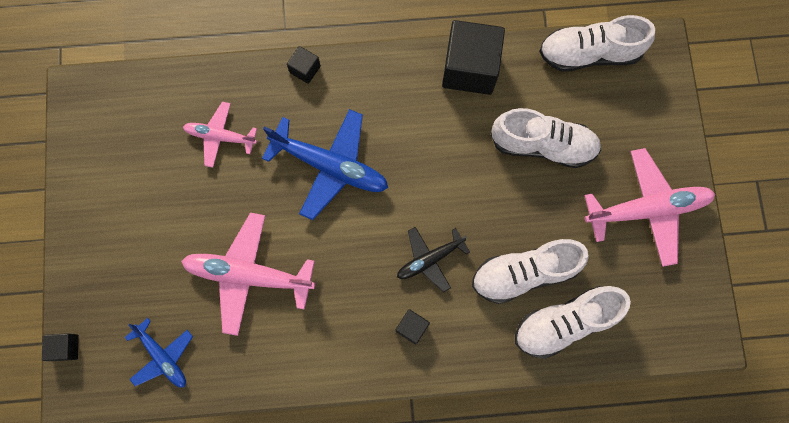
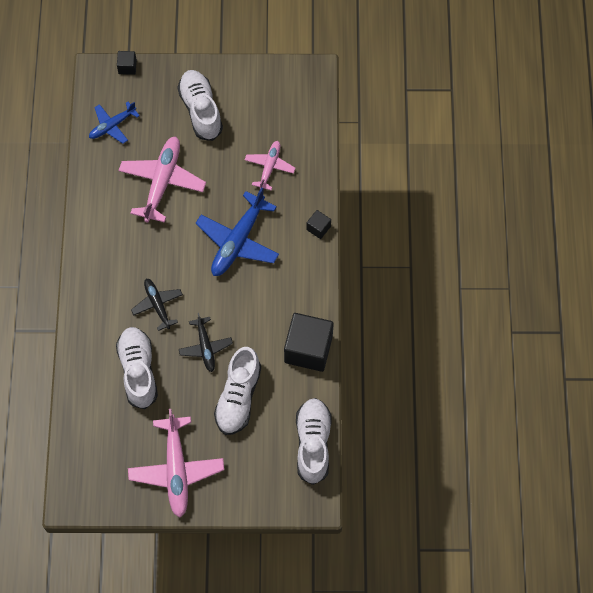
camera: 95 degrees right, 10 degrees down
(412, 327) = (109, 288): black cube -> none
(481, 191) = (205, 347): none -> black plane
(565, 322) = (97, 396): white shoe -> white shoe (201, 110)

